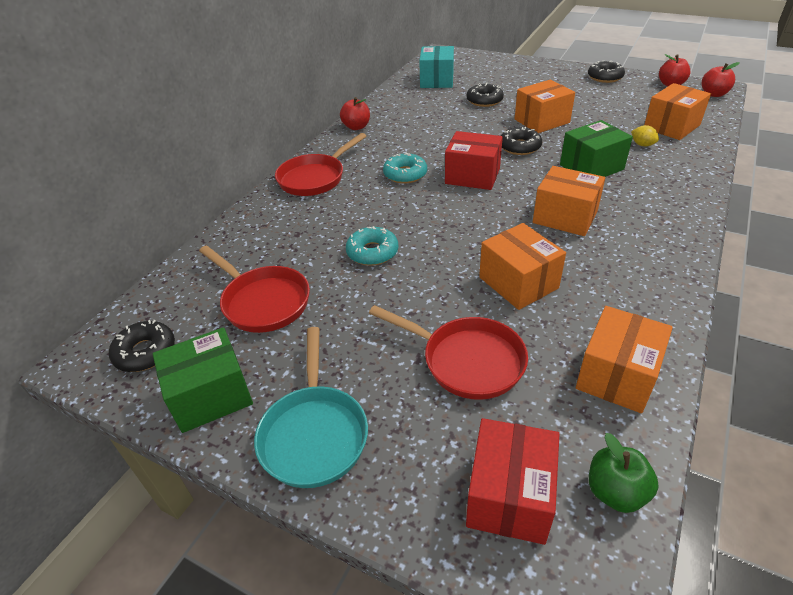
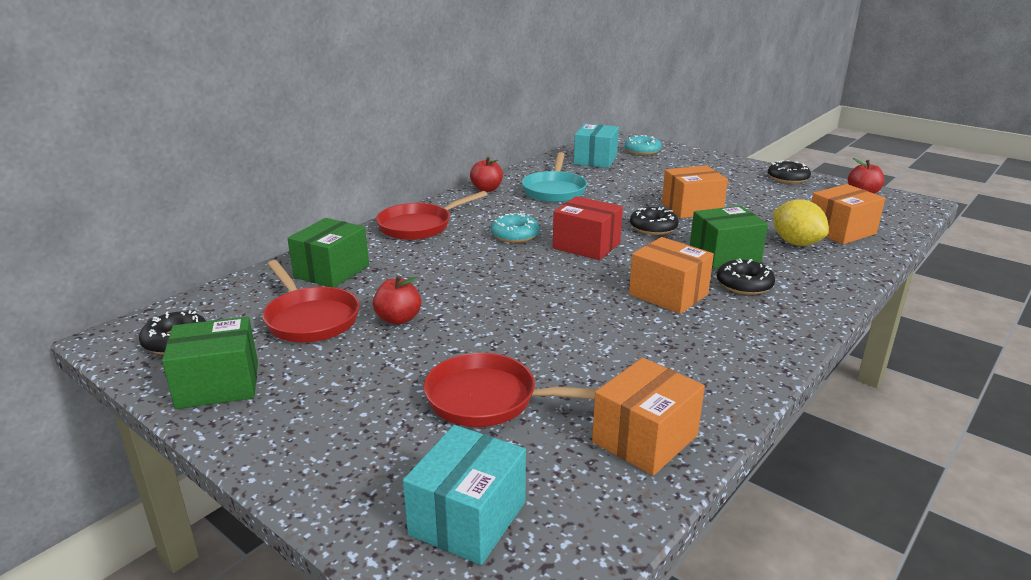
camera: 10 degrees right, 15 degrees down
(257, 243) = (331, 271): none -> green box
(314, 434) = (299, 432): turquoise pan -> turquoise pan (554, 190)
(372, 252) = (443, 295): turquoise donut -> turquoise donut (642, 151)
(467, 361) = (489, 399): red pan -> red pan turned 150 degrees clockwise
(484, 100) = (637, 183): black donut -> black donut (744, 284)
(509, 495) = (467, 518): red box -> turquoise box
(518, 282) = (583, 343): orange box -> none
(615, 492) = (584, 537): green apple -> none
(642, 145) = (796, 243): yellow lemon -> yellow lemon, size x1.93
(714, 94) = (910, 208): red apple -> red apple (398, 319)

